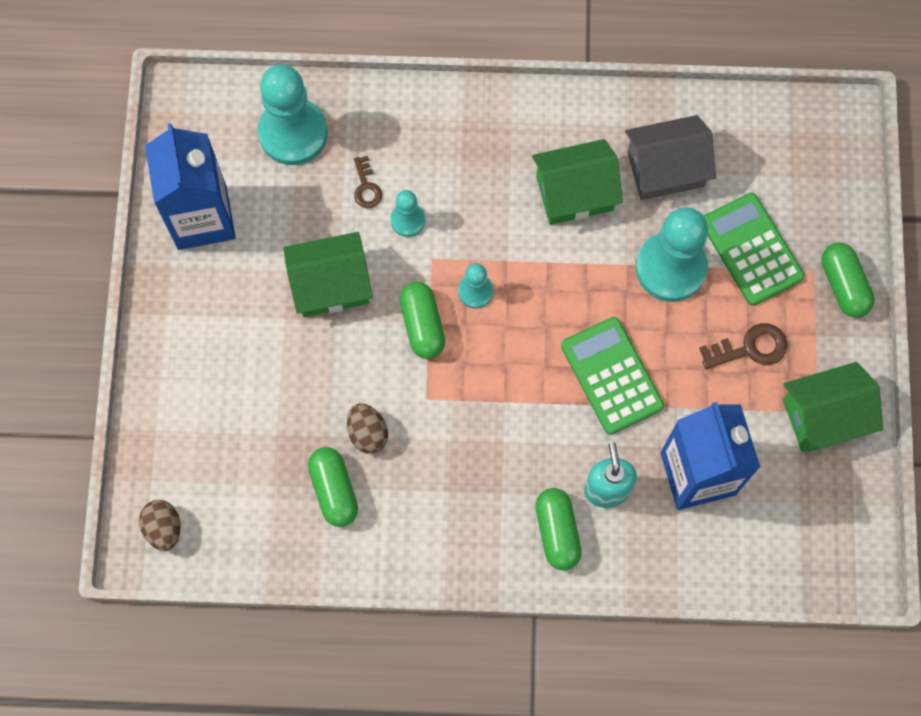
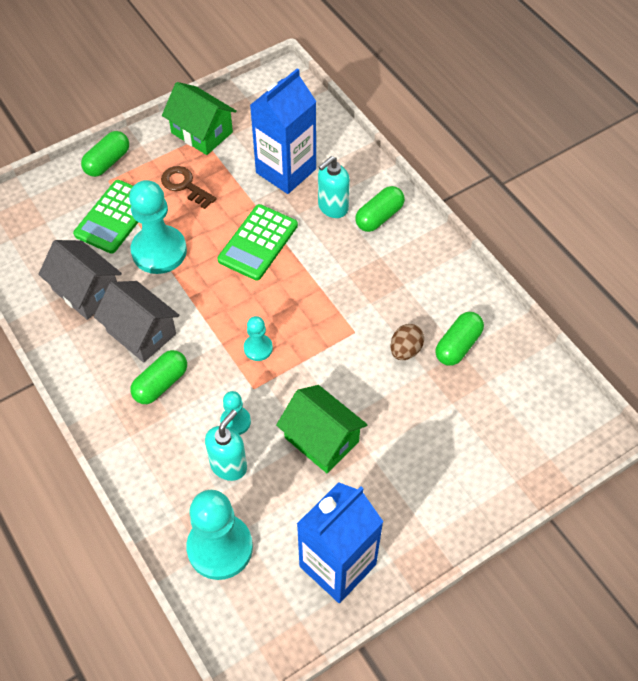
camera: 125 degrees left, 15 degrees down
(164, 528) = (571, 428): brown egg -> none
(366, 187) = (229, 465): brown key -> turquoise soap dispenser
(422, 325) = (306, 364): green capsule -> green capsule (161, 384)
(574, 193) = (141, 333): green house -> grey house

